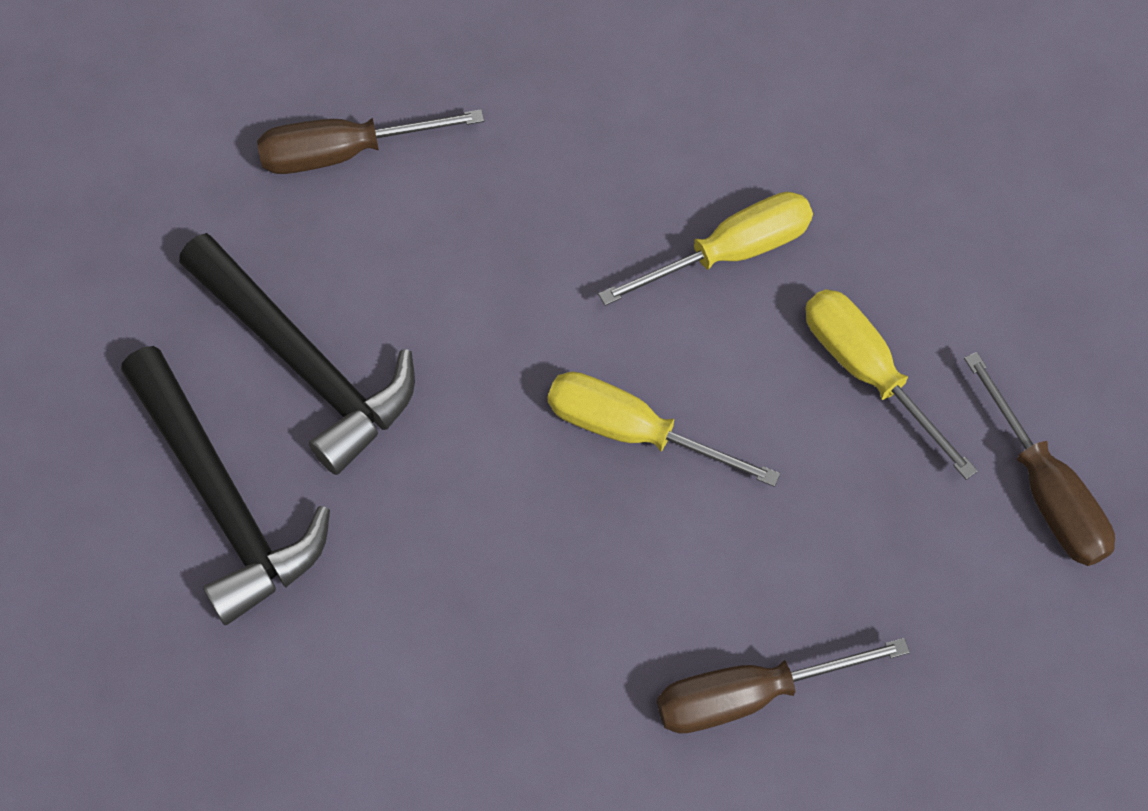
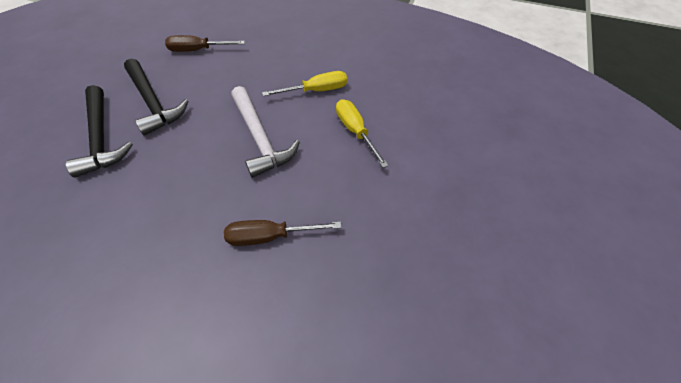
camera: 10 degrees right, 10 degrees down
(633, 432) = (260, 138): yellow screwdriver -> white hammer
(1045, 490) = (416, 179): brown screwdriver -> none

